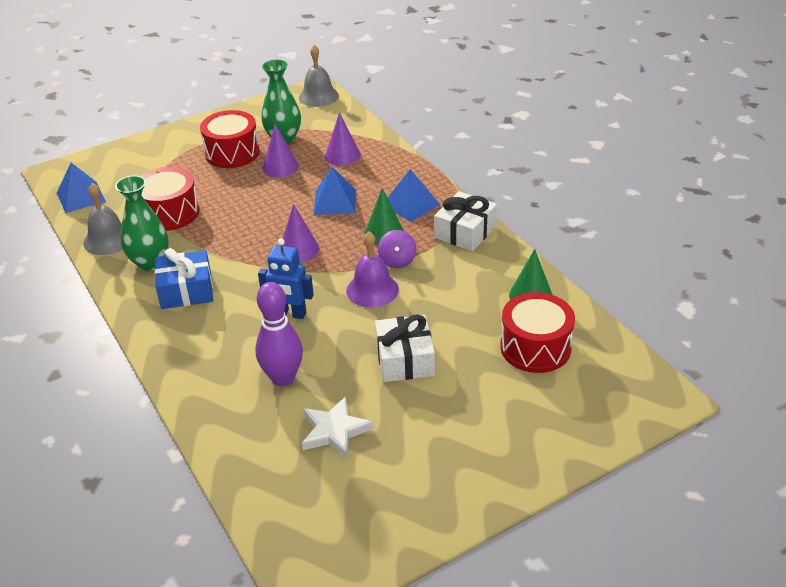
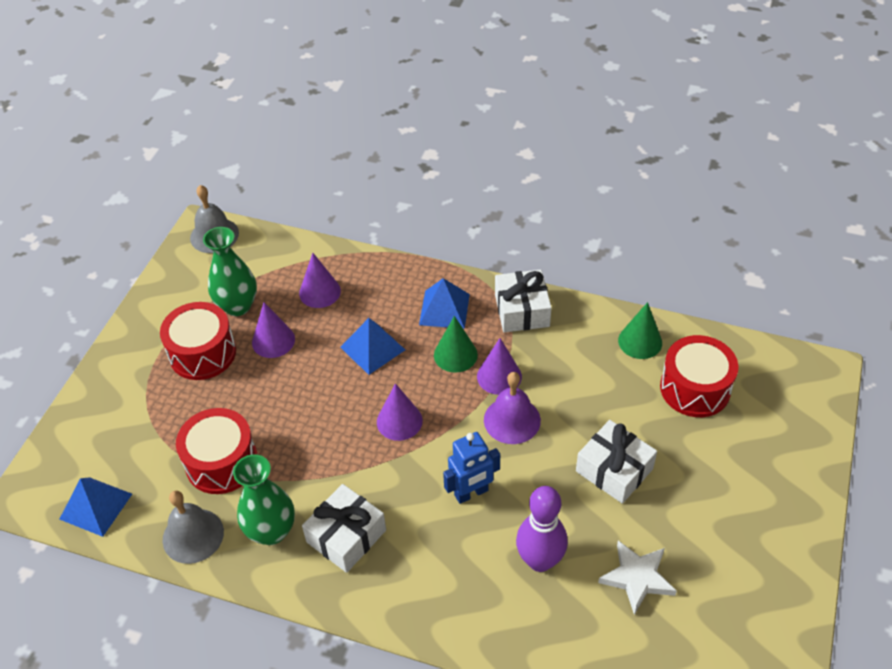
camera: 40 degrees left, 10 degrees up
(186, 290) = (346, 536): blue gift -> white gift
(397, 261) = (499, 376): purple spinning top -> purple cone

